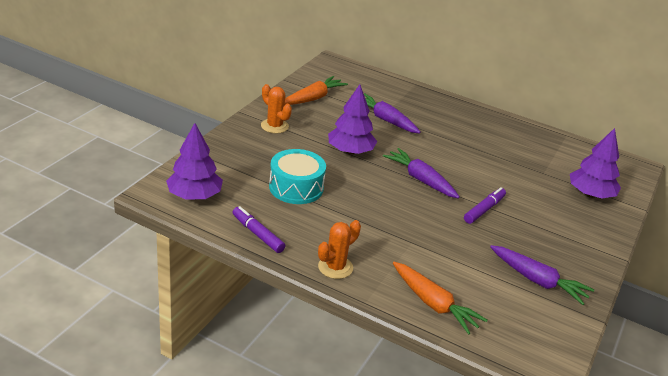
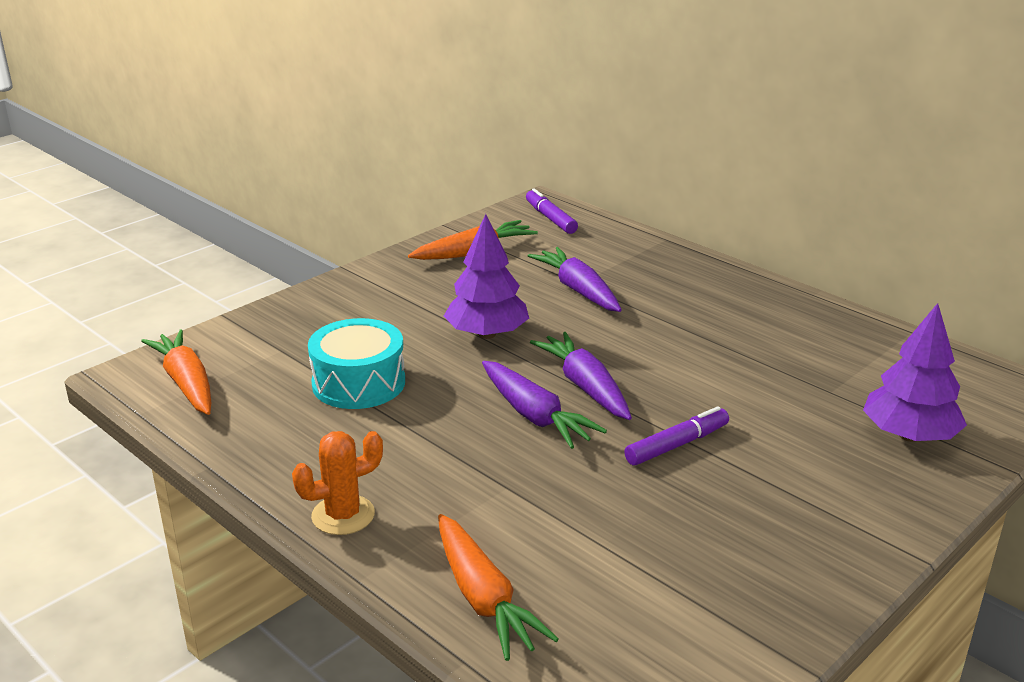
camera: 20 degrees right, 5 degrees down
(194, 196) = (186, 383): purple tree -> orange carrot
(257, 234) = (247, 449): purple marker -> purple marker (550, 218)
(274, 126) = (383, 290): orange cactus -> none
(537, 281) = (715, 580): purple carrot -> purple carrot (534, 416)

